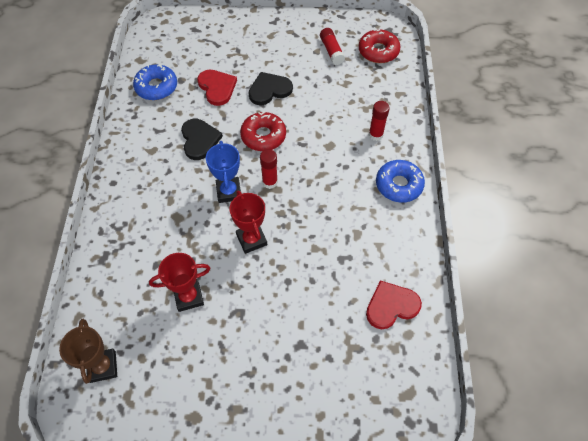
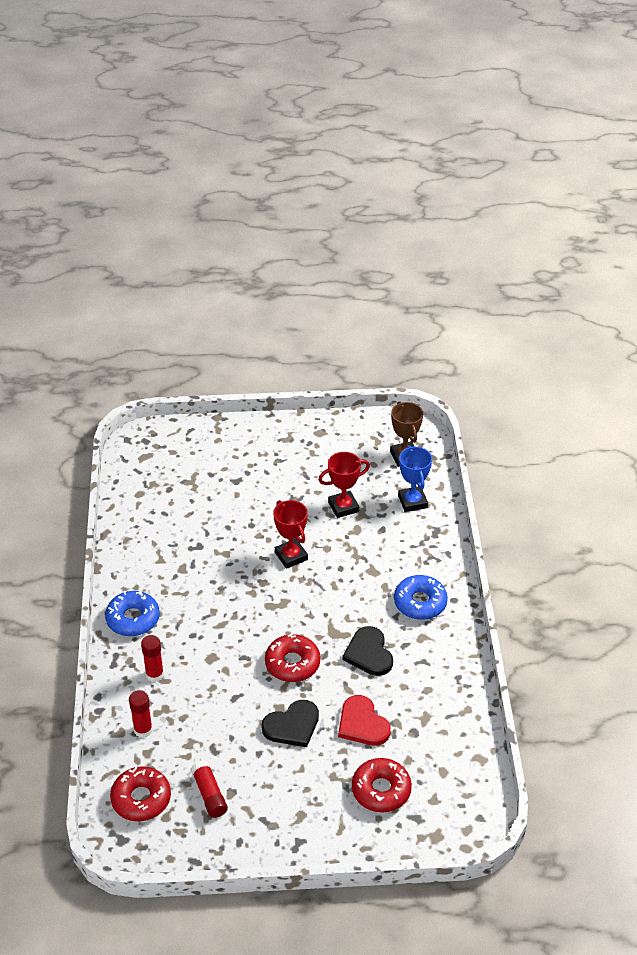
camera: 175 degrees right, 15 degrees down
(156, 87) = (443, 719): blue donut -> blue donut (420, 602)
(214, 46) = (381, 790): none -> red donut
(229, 192) = (323, 599): blue trophy -> blue trophy (412, 502)
(270, 182) = (278, 612): red glue stick -> red glue stick (143, 730)
(391, 306) = (152, 512): red heart -> none

